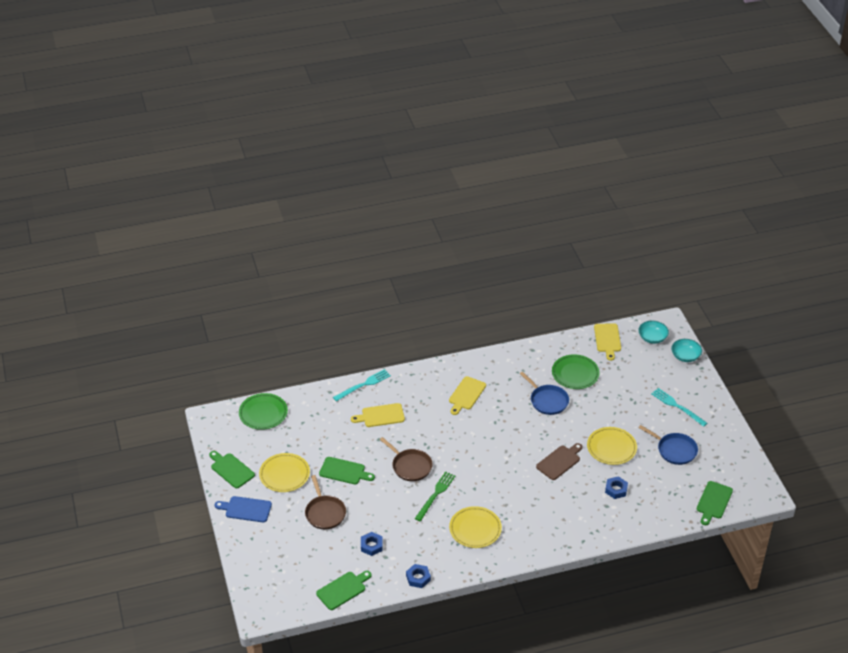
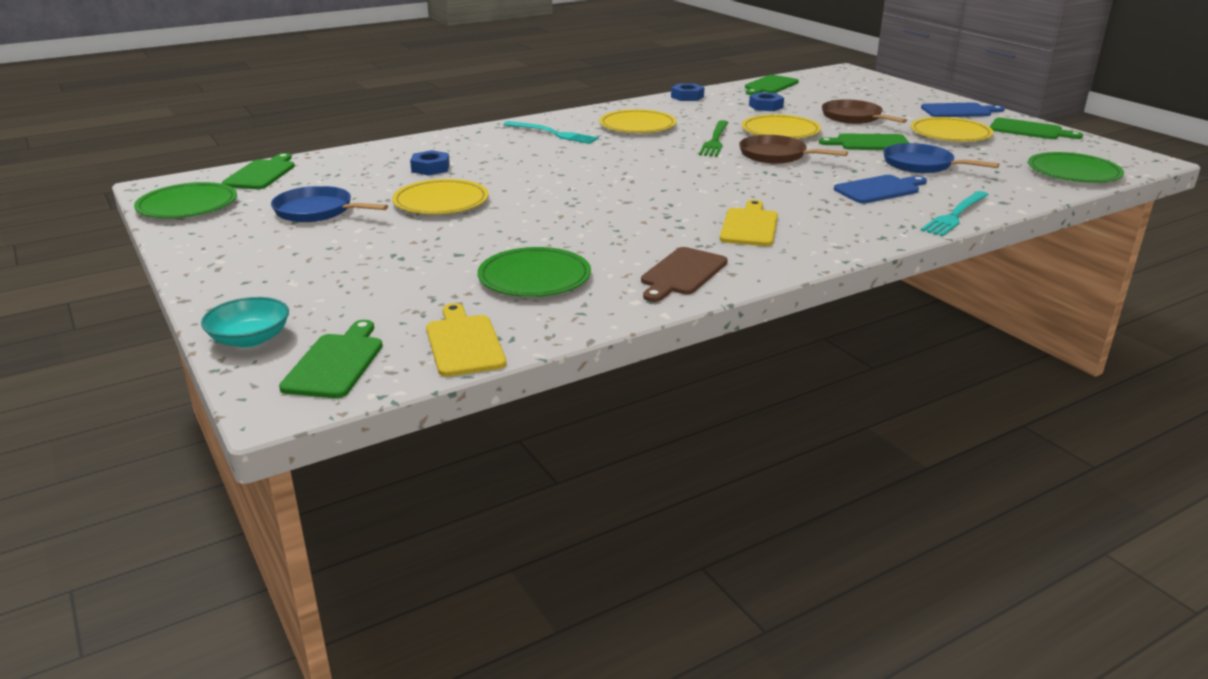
camera: 165 degrees right, 15 degrees down
(380, 415) = (879, 189): yellow cutting board -> blue cutting board
(387, 500) = (780, 131): none -> yellow plate
(547, 401) = (581, 236): blue pan -> blue pan (921, 165)
(559, 461) = (533, 181): brown cutting board -> brown cutting board (682, 273)
(652, 337) = (336, 363): turquoise bowl -> green cutting board
(677, 406) = (297, 259): turquoise fork -> turquoise fork (553, 133)
(743, 470) = (187, 205): none -> green plate

